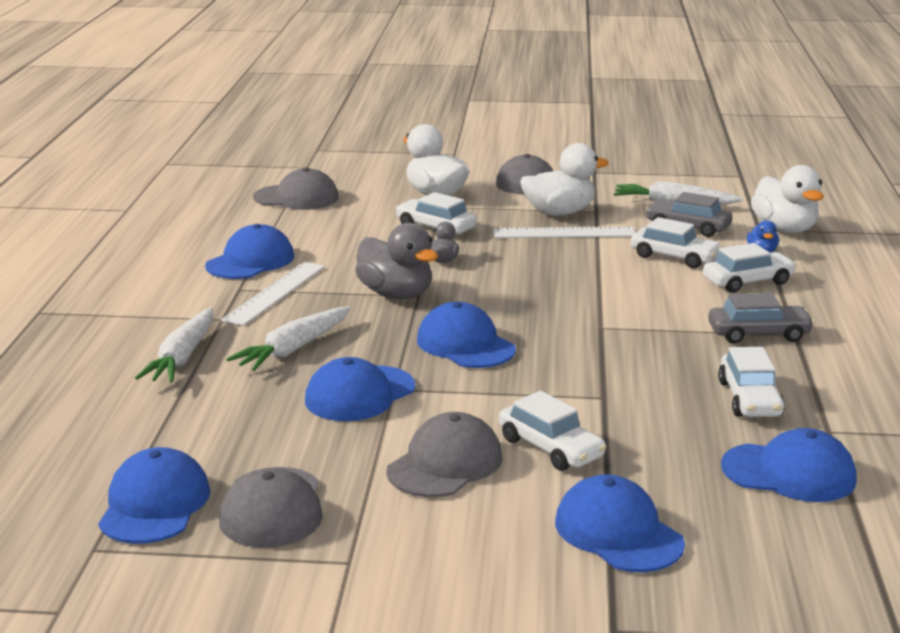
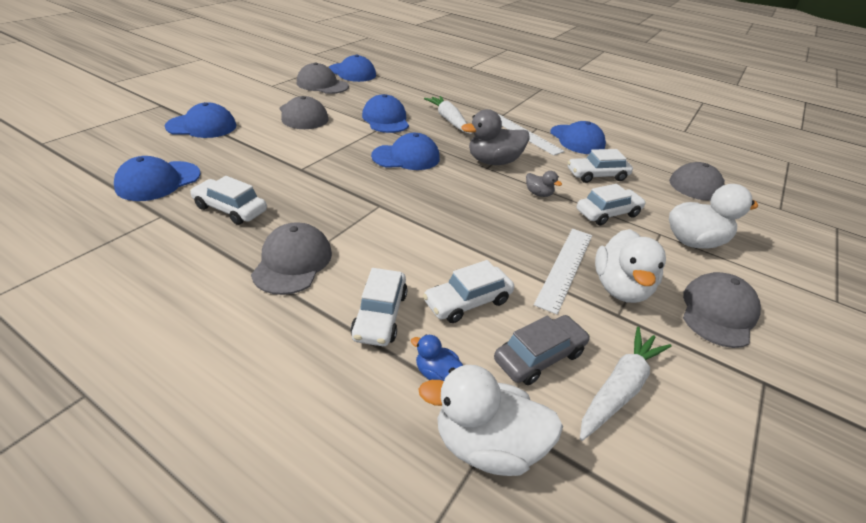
camera: 115 degrees right, 15 degrees up
(182, 357) = (465, 100): white carrot -> none
(550, 448) = (279, 138): white car -> white car (597, 175)
(758, 334) = (292, 262): grey car -> grey cap

